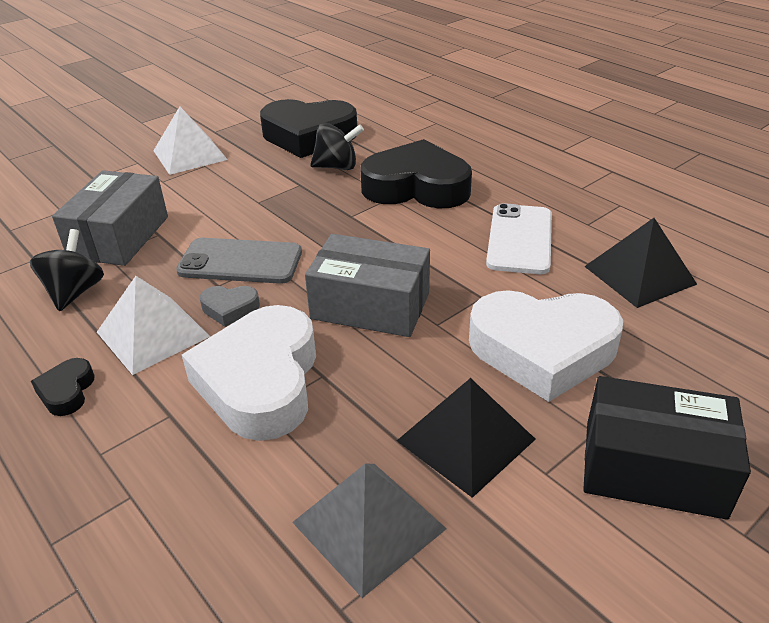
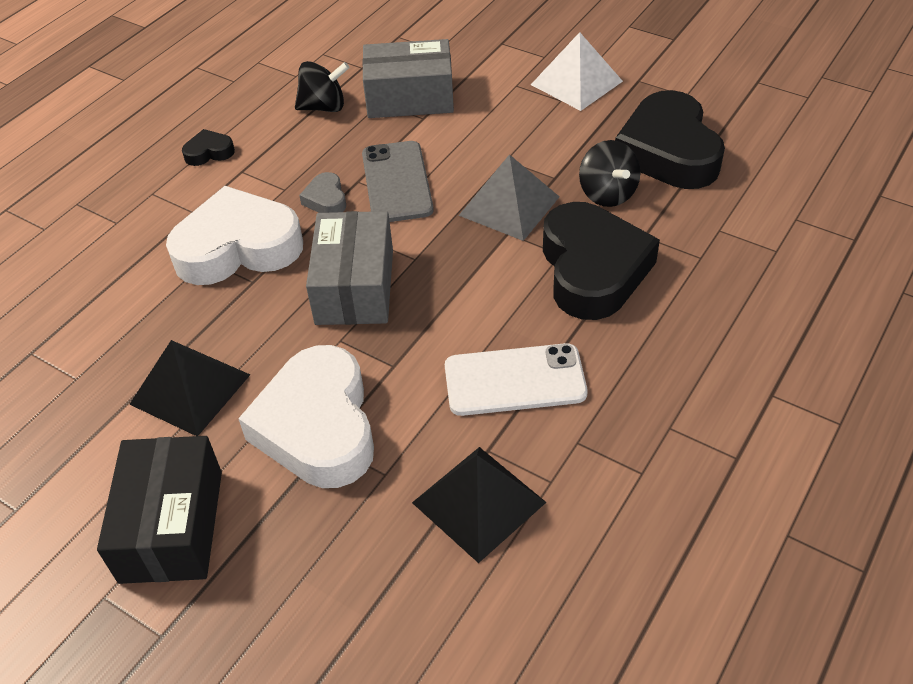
camera: 75 degrees right, 10 degrees up
(152, 334) = (282, 168): white pyramid -> none
(368, 525) = (99, 349): grey pyramid -> grey pyramid (509, 205)

